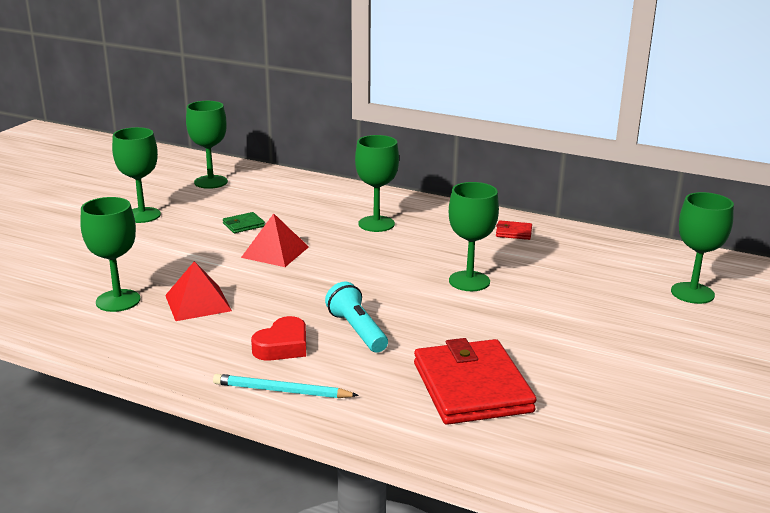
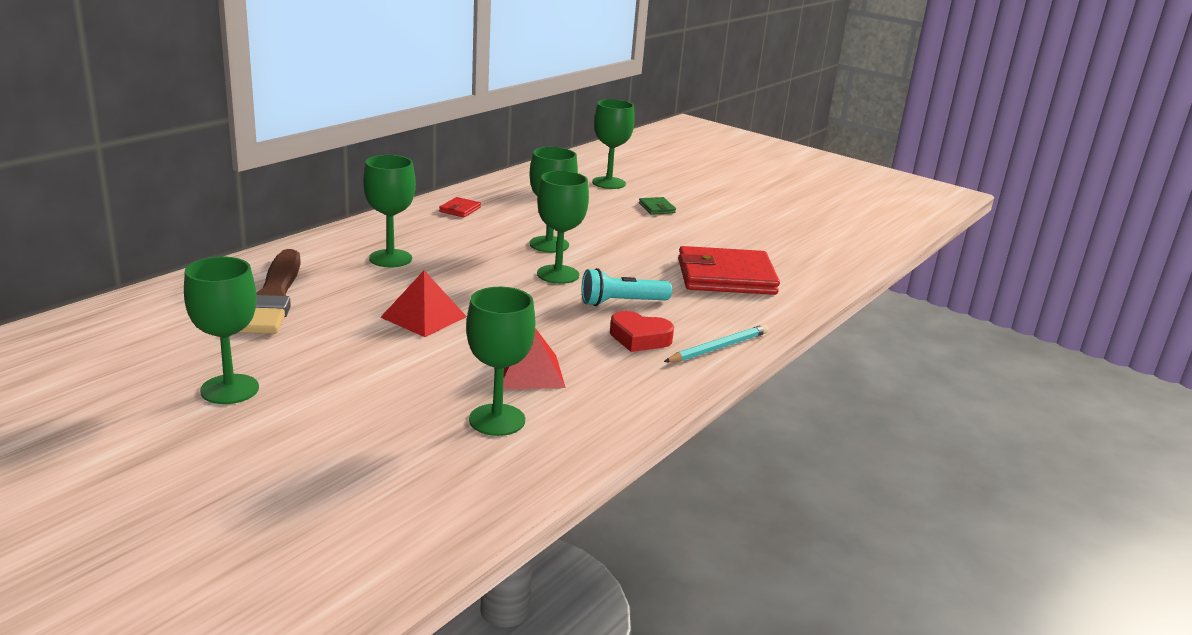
camera: 80 degrees left, 0 degrees up
(211, 182) = (152, 331): green goblet -> green goblet (558, 274)
(243, 225) = (329, 325): green wallet -> green wallet (656, 208)
(278, 201) = (272, 297): none -> brown brush
(282, 346) = (639, 338): red heart -> red heart turned 150 degrees clockwise
(282, 391) = (718, 348): turquoise pencil -> turquoise pencil turned 150 degrees counterclockwise

